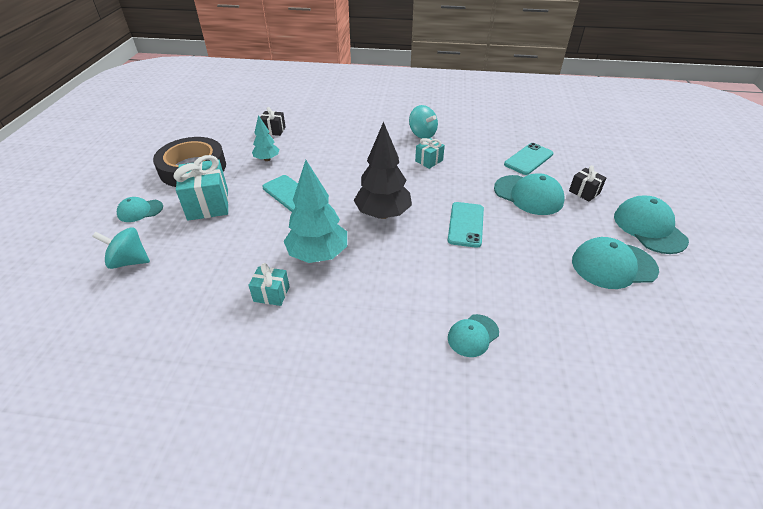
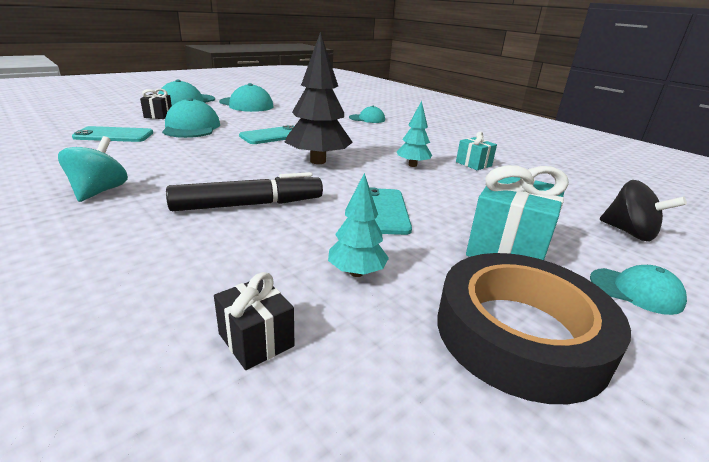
camera: 140 degrees left, 15 degrees down
(129, 261) = (629, 232): turquoise spinning top -> black spinning top
(318, 254) = (412, 165): turquoise tree -> turquoise tree, size x0.55
(355, 162) = (248, 205): none -> black marker
(429, 161) = (180, 169): turquoise gift -> none

